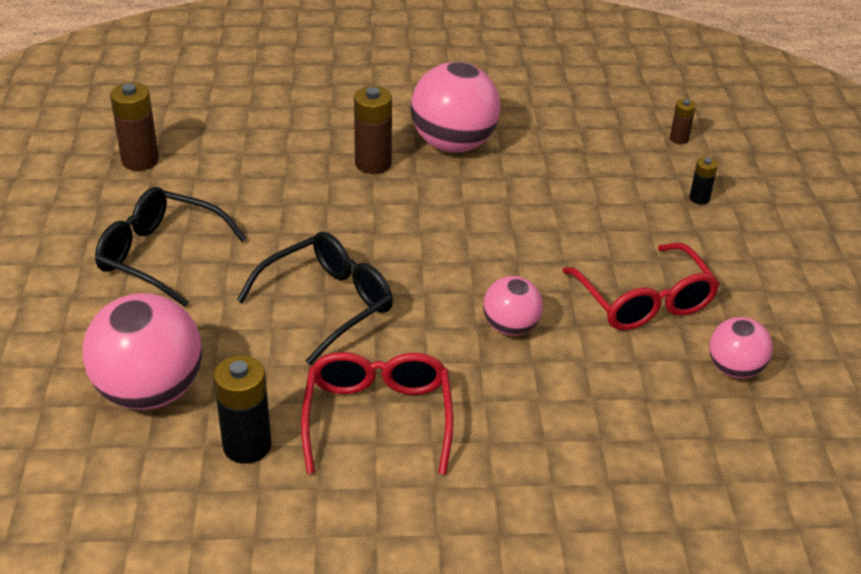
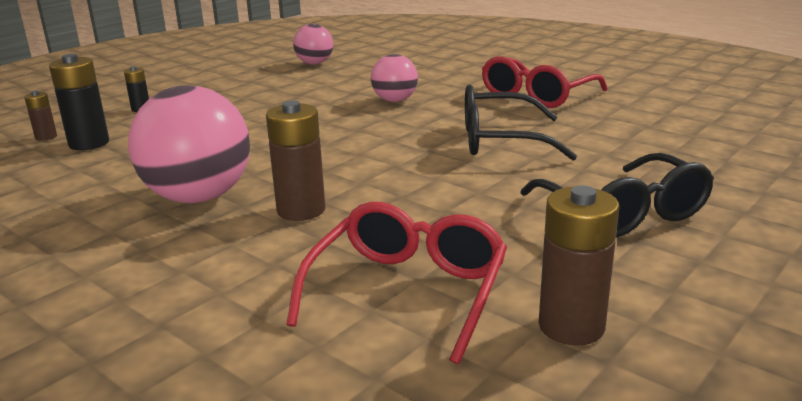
camera: 135 degrees left, 15 degrees down
(150, 391) = (692, 140): pink ball -> none
(247, 446) = (635, 106): black battery -> black battery (89, 143)
(644, 301) = (297, 88): red glasses -> red glasses (408, 291)

